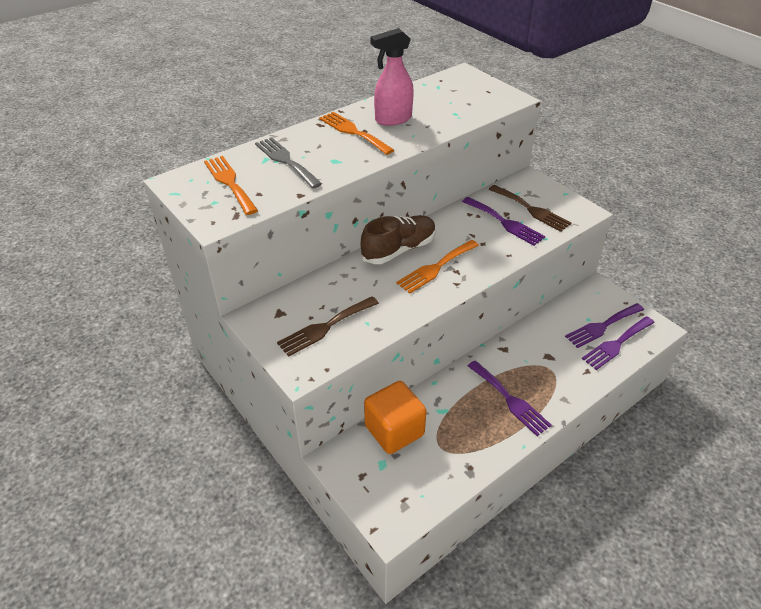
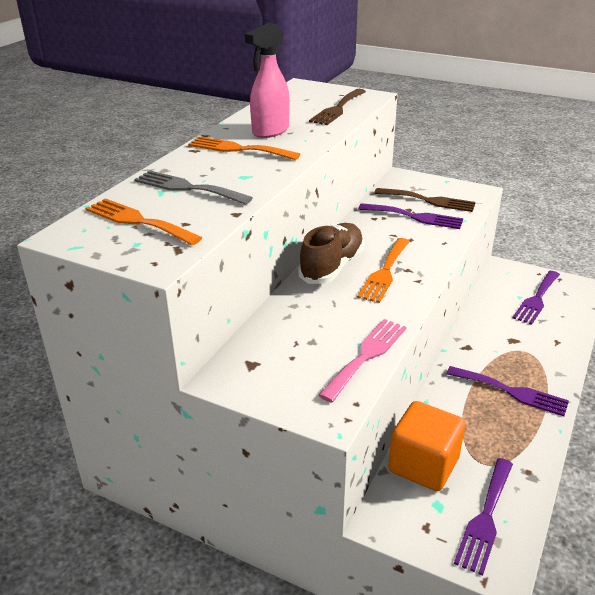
camera: 25 degrees left, 10 degrees down
(325, 327) = (317, 362): brown fork -> brown fork (338, 109)
(363, 334) = (366, 356): none -> pink fork
(616, 344) = (561, 310): purple fork -> purple fork (485, 518)

